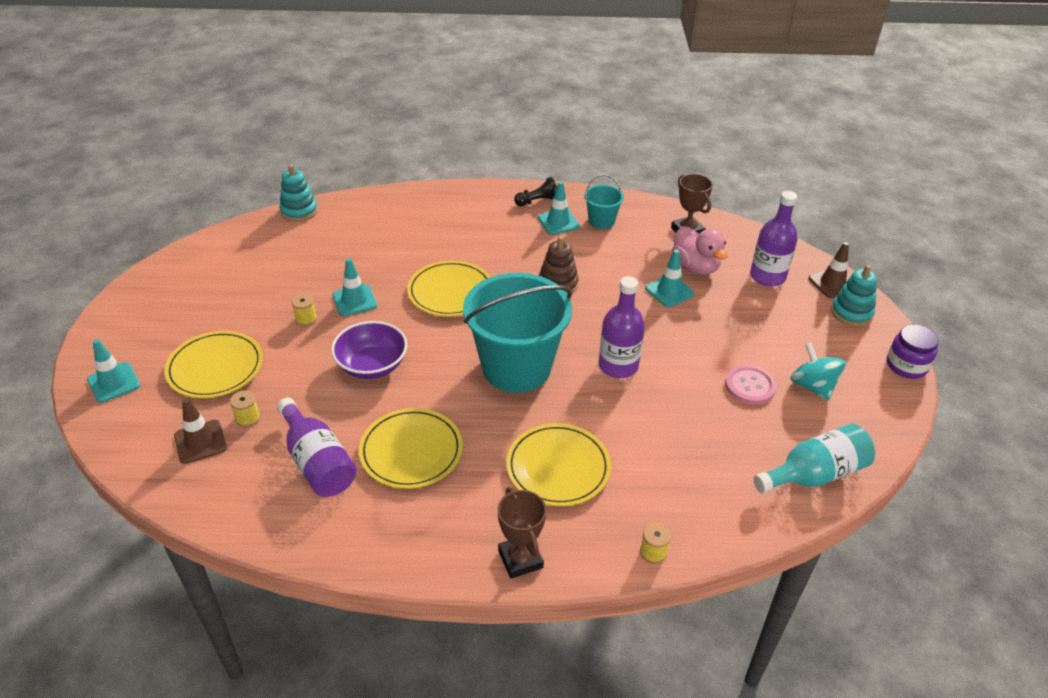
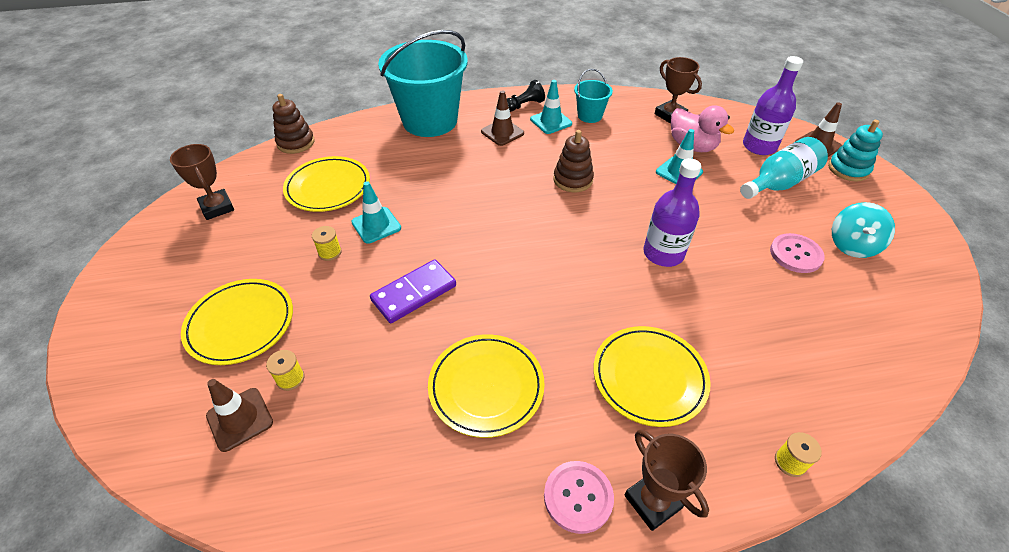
camera: 10 degrees left, 5 degrees up
(114, 382) = (122, 361): turquoise traffic cone -> none
(214, 264) = (217, 207): none -> brown trophy
(299, 211) = (296, 143): turquoise stacking toy -> brown stacking toy
(317, 462) = (384, 420): purple bottle -> none
(372, 365) = (414, 293): purple bowl -> purple domino
(450, 292) = (471, 202): yellow plate -> yellow plate (328, 187)
(459, 545) = (578, 497): none -> pink button
(504, 227) = (502, 132): none -> brown traffic cone
(516, 367) = (564, 271): turquoise bucket -> turquoise bucket (430, 121)
(812, 386) = (852, 245): turquoise spinning top -> turquoise spinning top turned 120 degrees counterclockwise
(814, 474) = (902, 338): turquoise bottle -> turquoise bottle (779, 183)
(906, 365) = (922, 212): purple jar -> none

